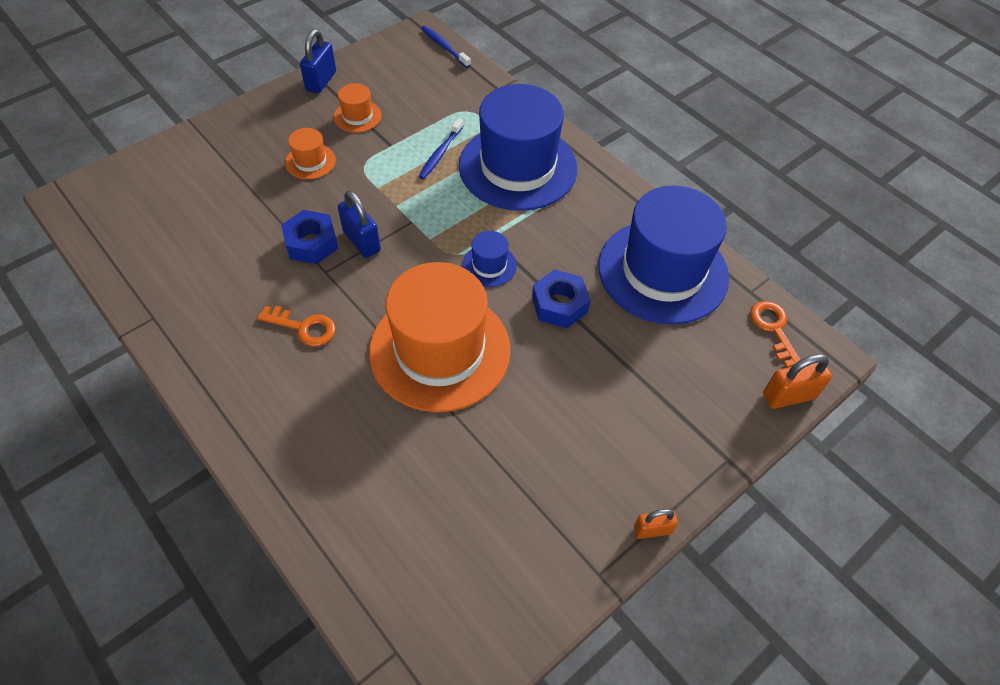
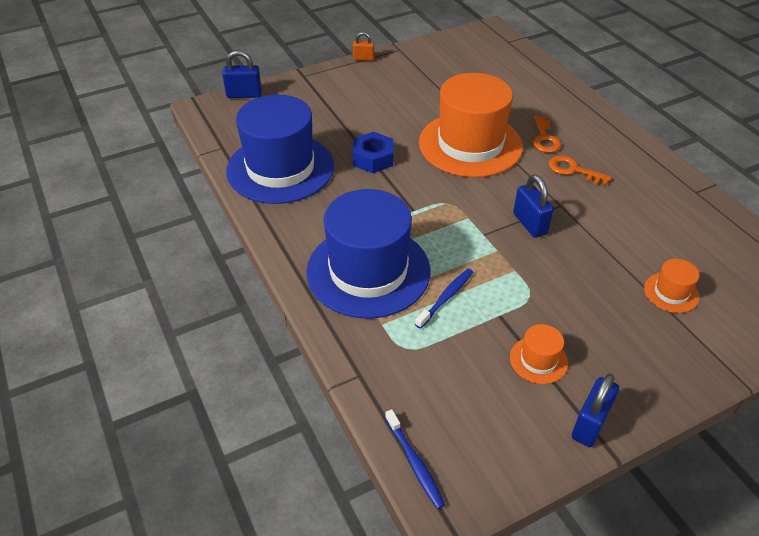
camera: 165 degrees left, 10 degrees down
(310, 161) = (588, 309): orange hat -> orange hat (671, 292)
(311, 243) = (575, 228): blue nut -> none
(489, 265) = (420, 191): blue hat -> none
(773, 329) = (224, 125): orange key -> orange key (544, 138)
(788, 396) = (244, 94): orange padlock -> blue padlock

